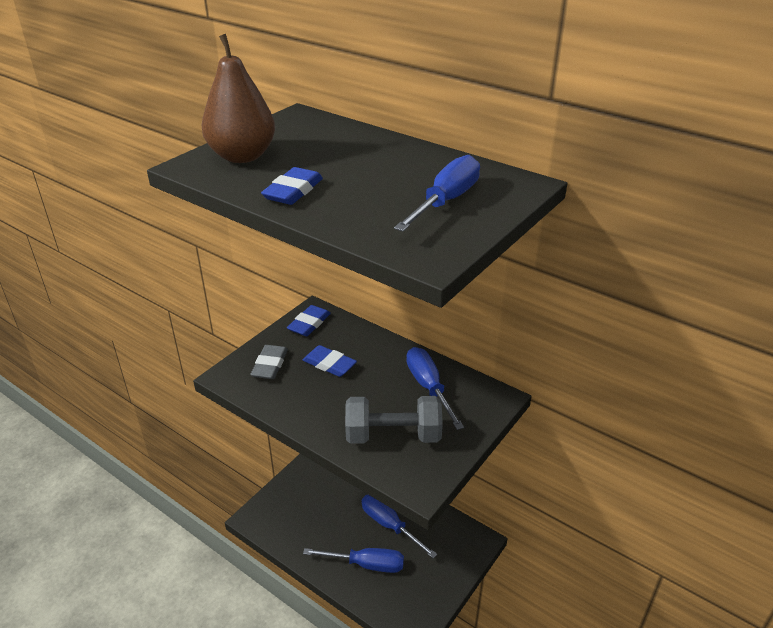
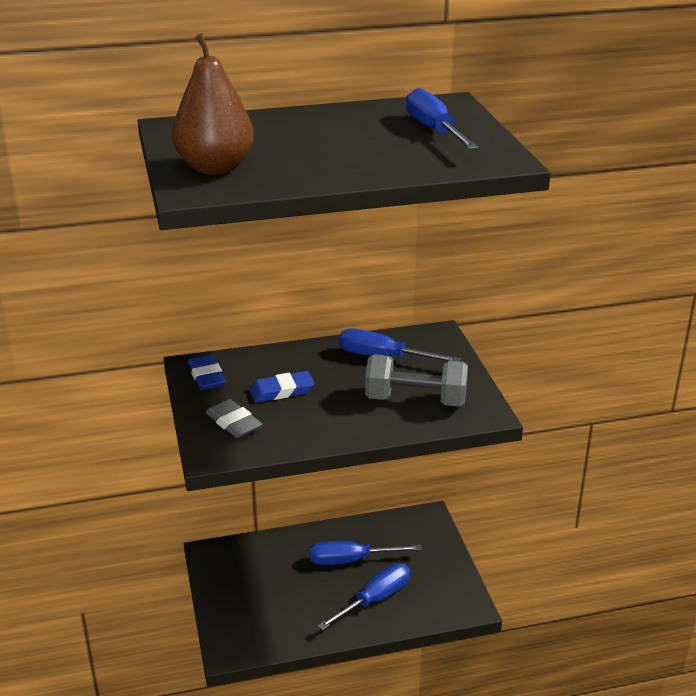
camera: 50 degrees left, 5 degrees down
(293, 191) = (322, 169): blue eraser -> none
(393, 435) = (415, 400): grey dumbbell -> grey dumbbell turned 60 degrees clockwise

